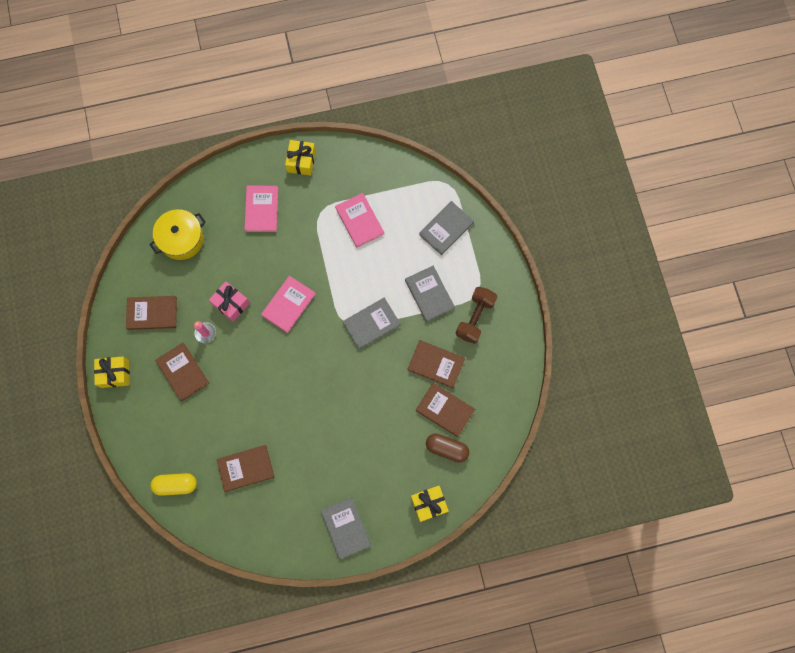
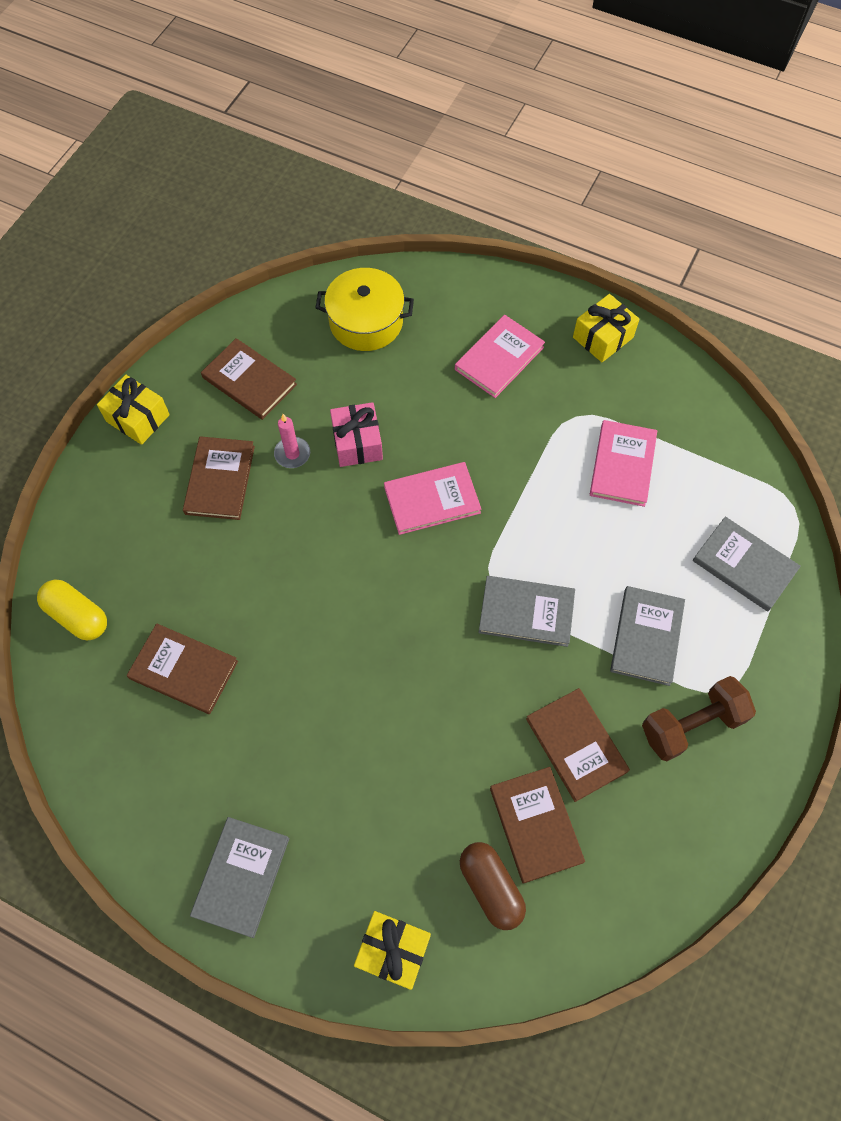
camera: 40 degrees right, 10 degrees down
(446, 229) = (744, 565): grey book -> grey book turned 45 degrees clockwise

